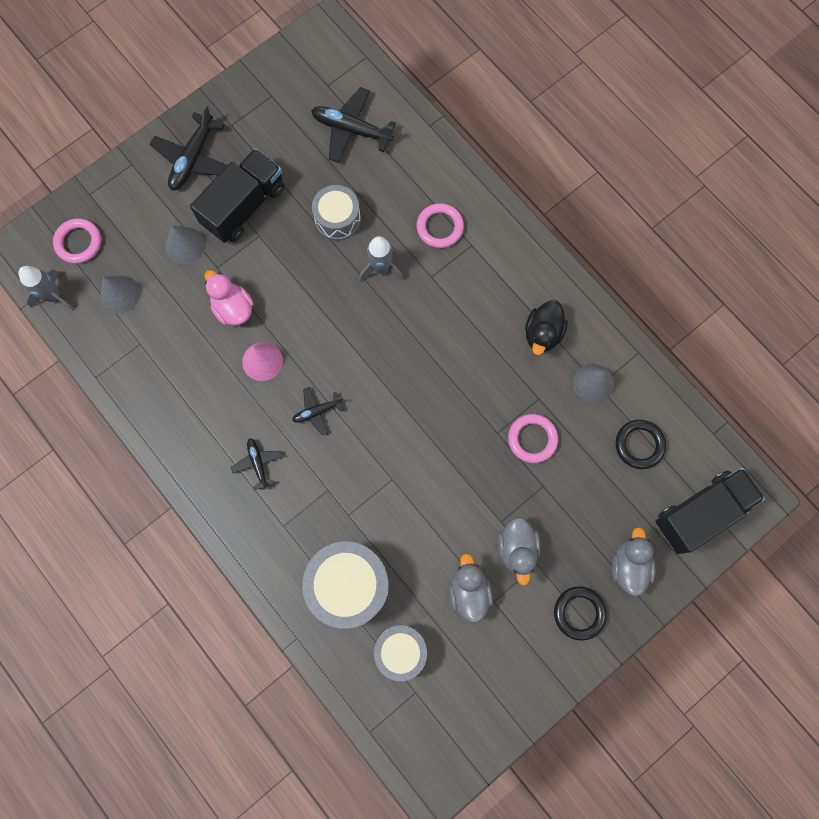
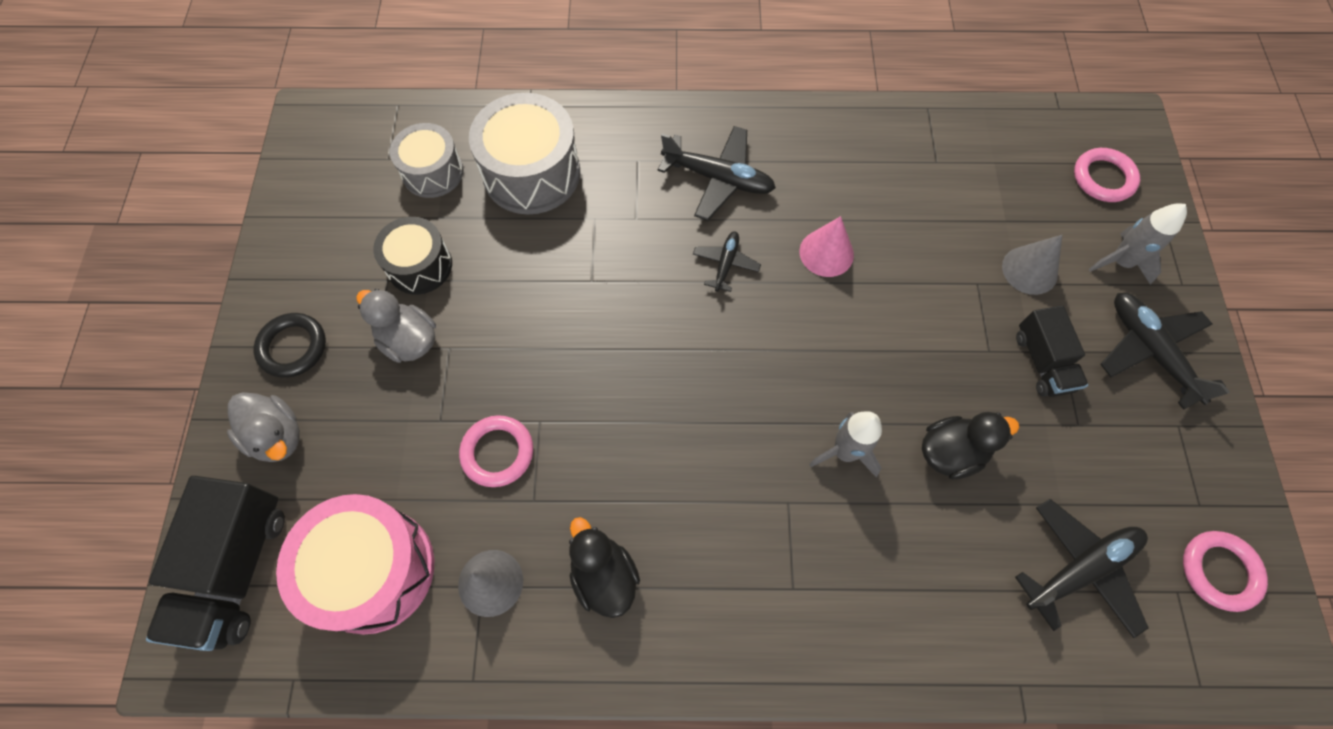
camera: 130 degrees right, 10 degrees down
(54, 296) = (1049, 124): grey rocket -> grey rocket (1120, 262)
(120, 294) = (1009, 178): grey cone -> none
(233, 308) = (912, 266): pink duck -> none
(244, 206) = (1042, 362): black truck -> black truck, size x0.61
(258, 463) = (718, 179): black plane -> black plane, size x1.78
(337, 219) = (951, 452): grey drum -> black duck
(440, 227) = (849, 568): pink ring -> pink ring (1219, 571)
(468, 591) = (420, 266): grey duck -> black drum
(639, 445) = (373, 570): black ring -> pink drum

